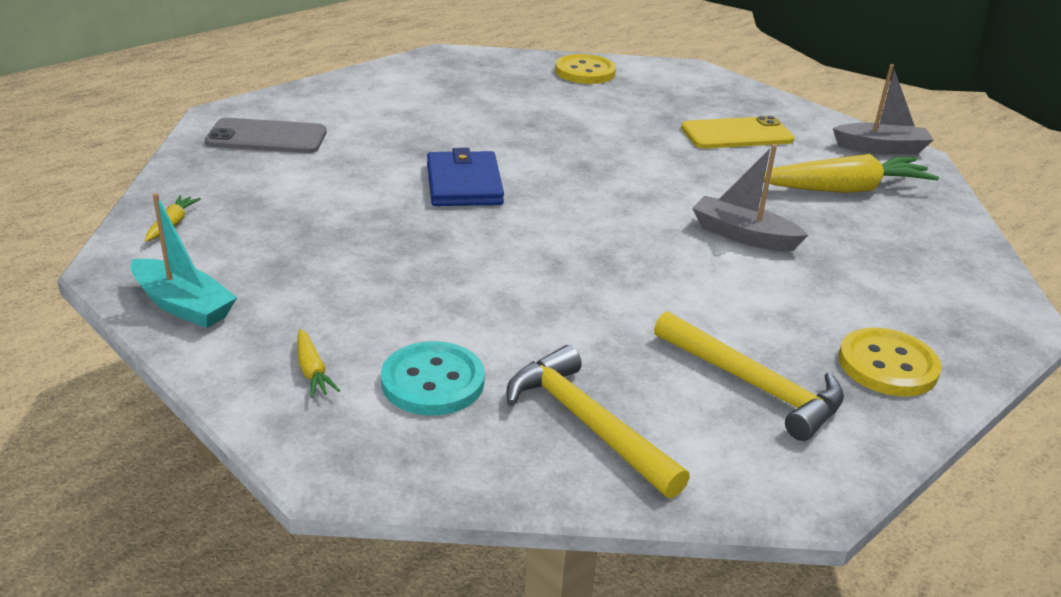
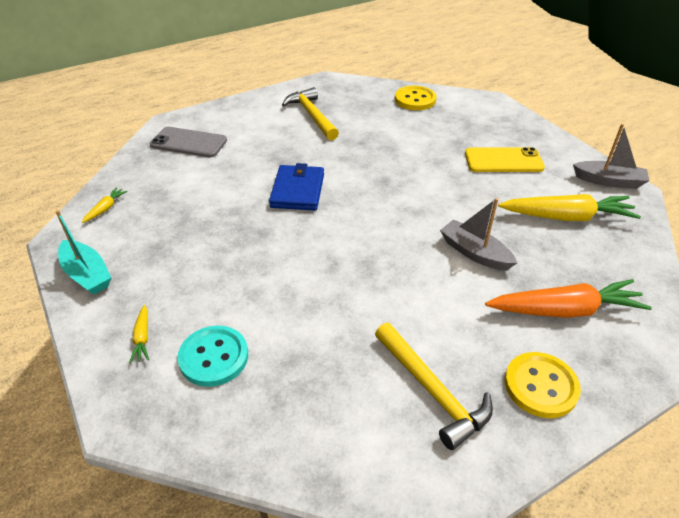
camera: 15 degrees right, 10 degrees up
(587, 423) = (301, 408): yellow hammer -> yellow hammer (312, 115)
(884, 285) = (565, 310): none -> orange carrot

